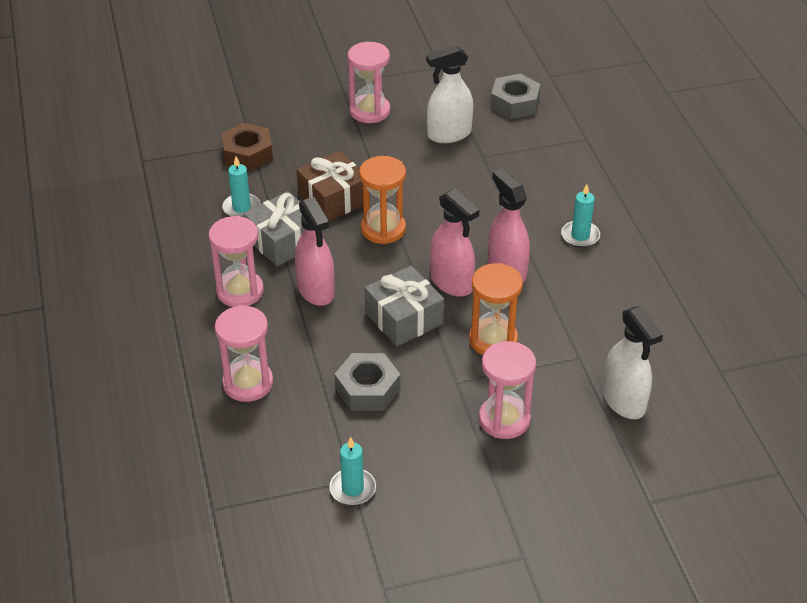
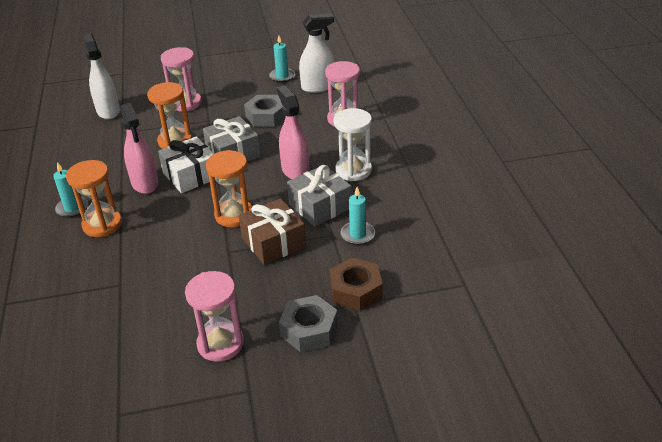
camera: 175 degrees left, 5 degrees down
(240, 291) = (353, 170): pink hourglass -> white hourglass
(449, 134) = (143, 311): white spray bottle -> white spray bottle (318, 87)
(451, 283) = (191, 175): pink spray bottle -> white gift
(515, 103) = (53, 352): grey nut -> grey nut (309, 330)
(532, 216) = (102, 225): none -> orange hourglass

